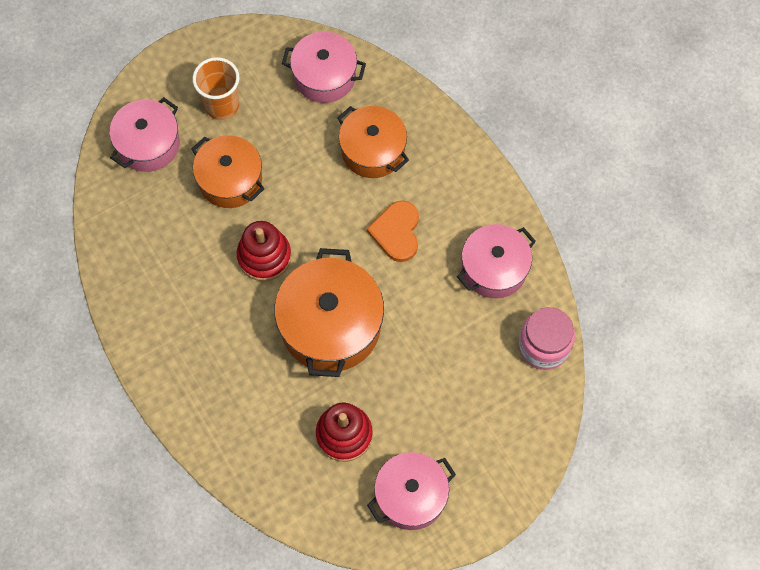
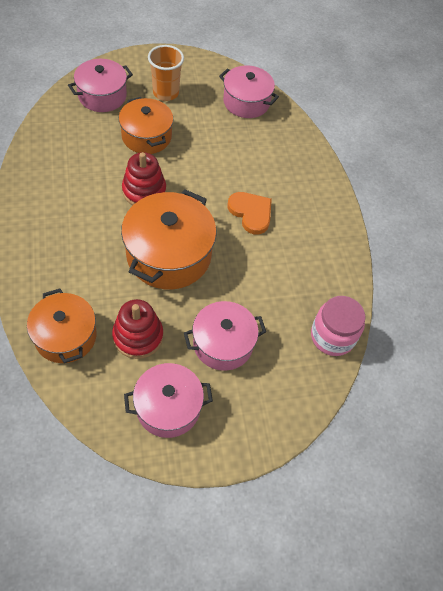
camera: 15 degrees right, 10 degrees down
(373, 150) = (258, 156): orange pot -> orange pot (65, 336)
(396, 232) = (251, 213): orange heart -> orange heart turned 120 degrees clockwise
(494, 269) = (315, 265): pink pot -> pink pot (223, 344)

